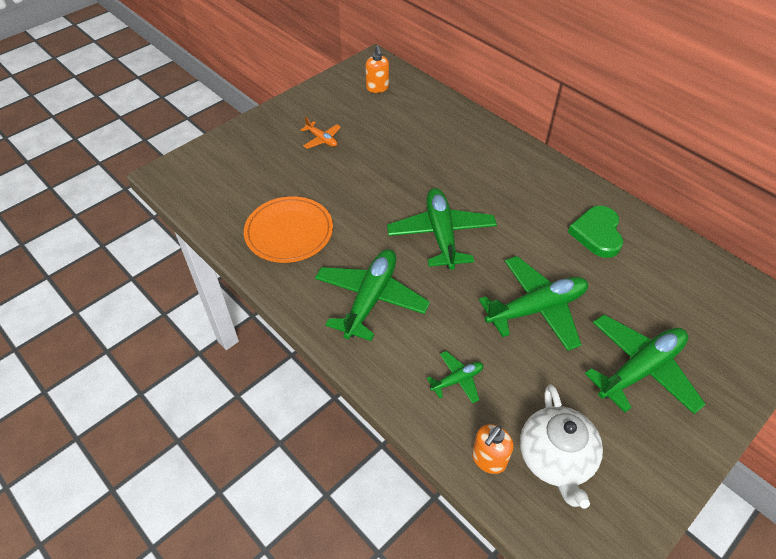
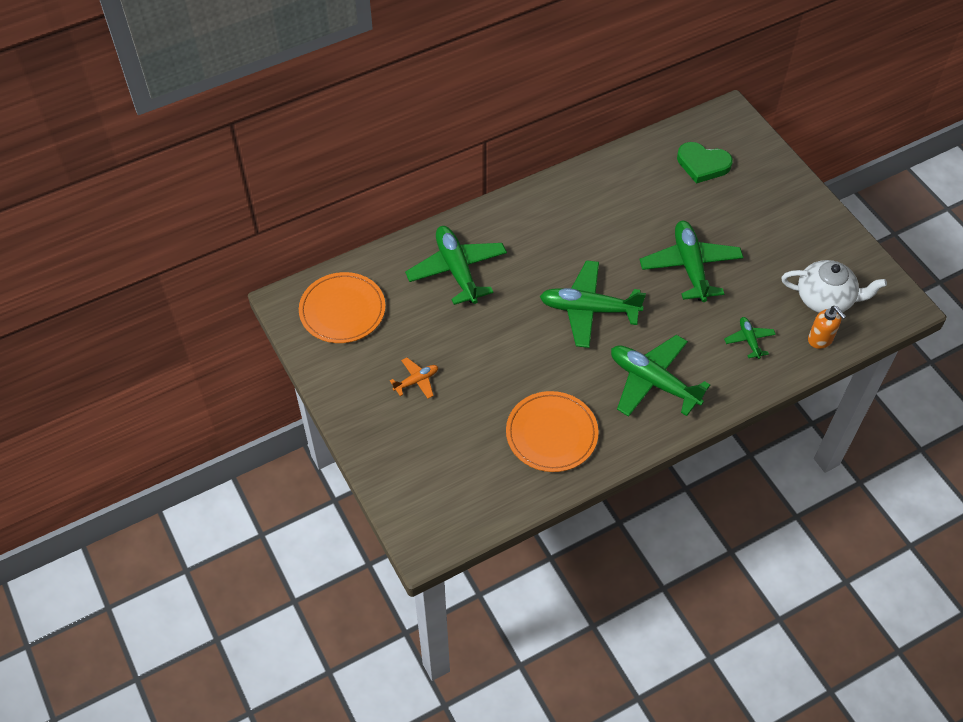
camera: 75 degrees left, 5 degrees up
(377, 88) = (342, 310): orange soap dispenser -> orange plate
(597, 234) = (618, 197): green heart -> green heart (702, 164)
(640, 369) = (760, 222): green plane -> green plane (457, 270)

